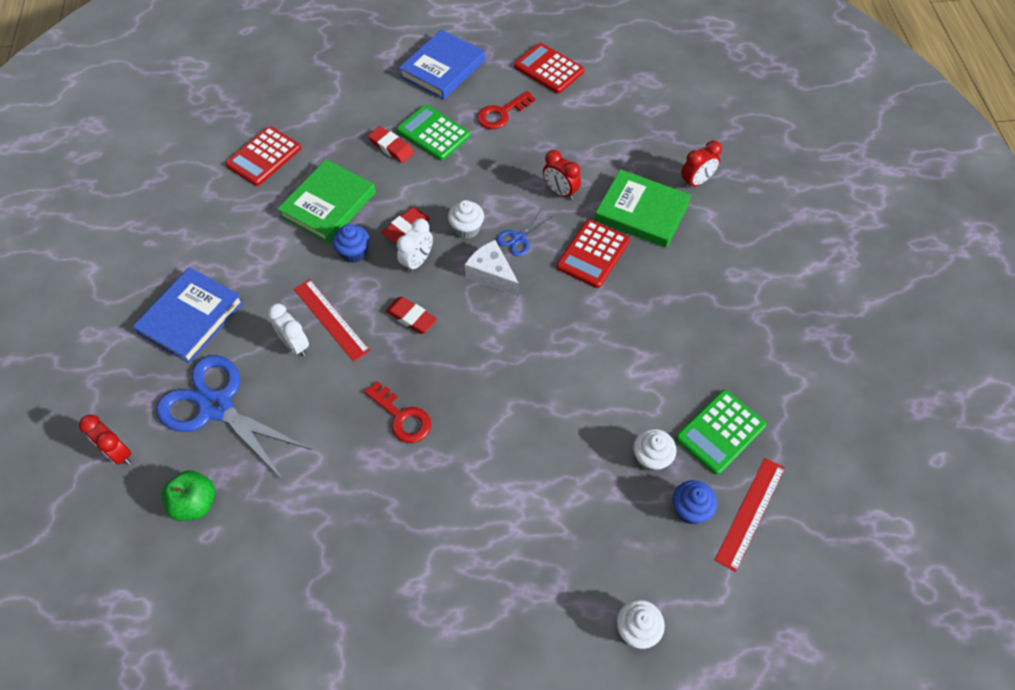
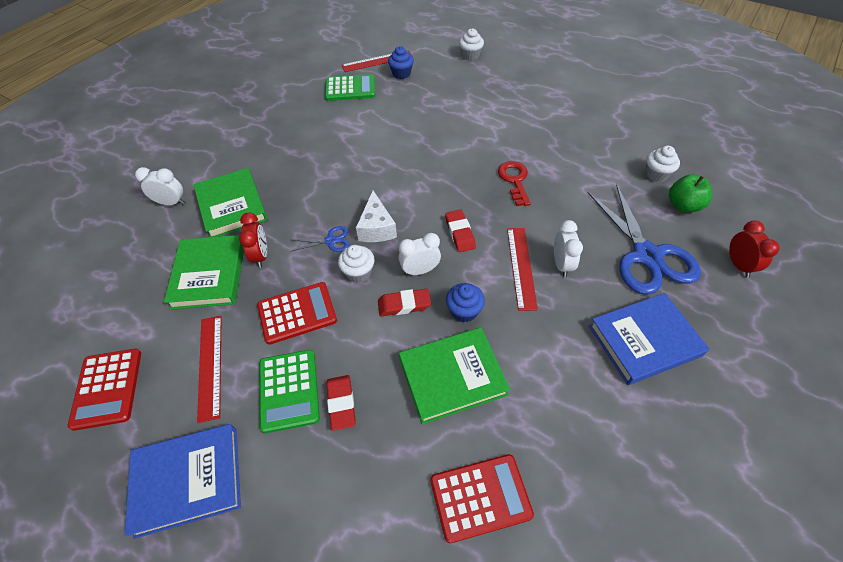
camera: 140 degrees left, 5 degrees down
(501, 114) = (210, 366): red key -> red ruler
(580, 156) = (209, 274): none -> green book
(593, 254) = (298, 200): red calculator -> red calculator (297, 313)
(651, 458) = (395, 96): white cupcake -> white cupcake (656, 174)
(696, 182) = (171, 203): red clock -> white clock

